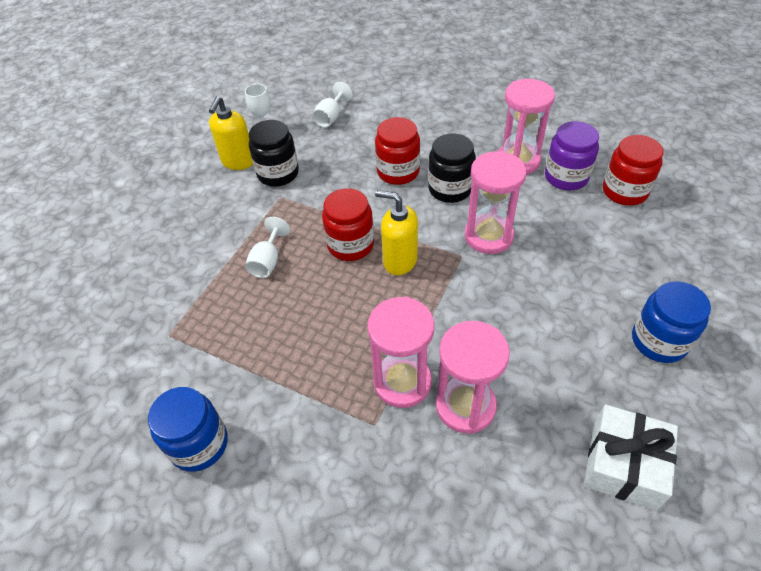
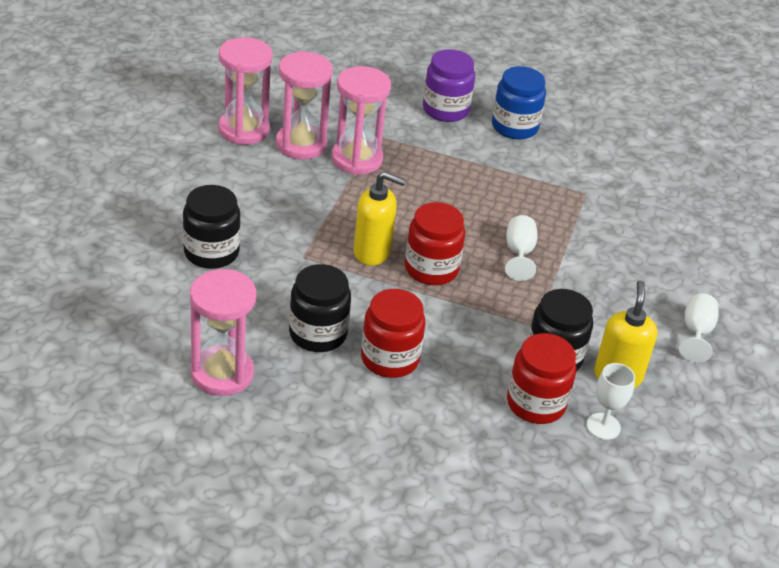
camera: 165 degrees right, 10 degrees down
(331, 117) = (511, 454): white goblet -> white goblet (696, 333)
(488, 236) = (271, 276): pink hourglass -> pink hourglass (244, 130)
(543, 259) = (211, 252): none -> black jar
(566, 177) = (160, 349): purple jar -> purple jar (445, 110)
(624, 191) = (88, 328): red jar -> red jar (536, 404)
(624, 464) = (178, 113): white gift -> none
(659, 341) = (115, 183): blue jar -> none

